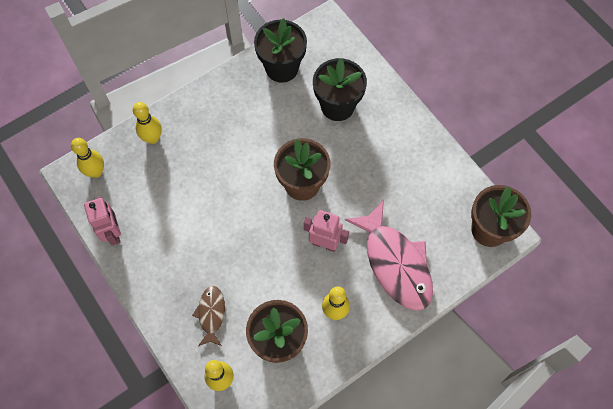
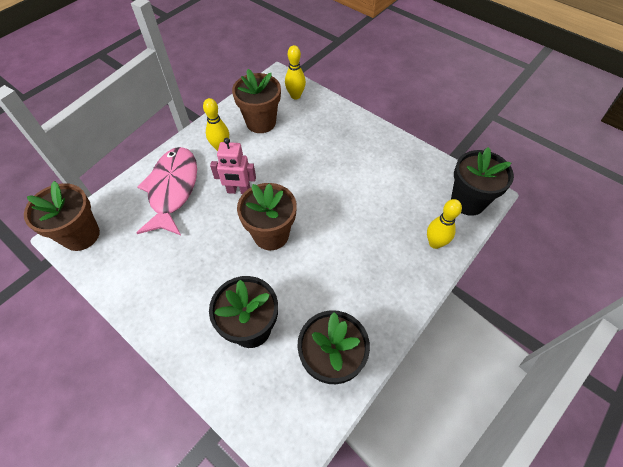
camera: 165 degrees right, 10 degrees down
(96, 172) = (468, 201): yellow bowling pin -> black flower pot
(113, 233) = (422, 160): pink robot -> none
(211, 314) = (317, 127): brown fish -> none
(395, 263) = (172, 189): pink fish -> pink fish turned 45 degrees clockwise

